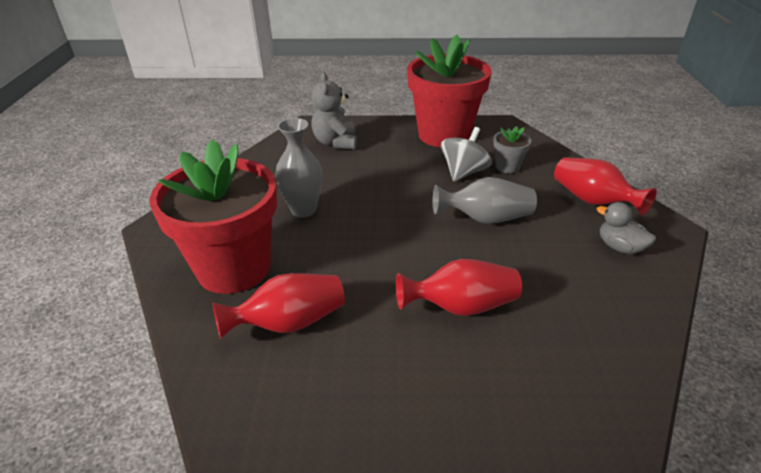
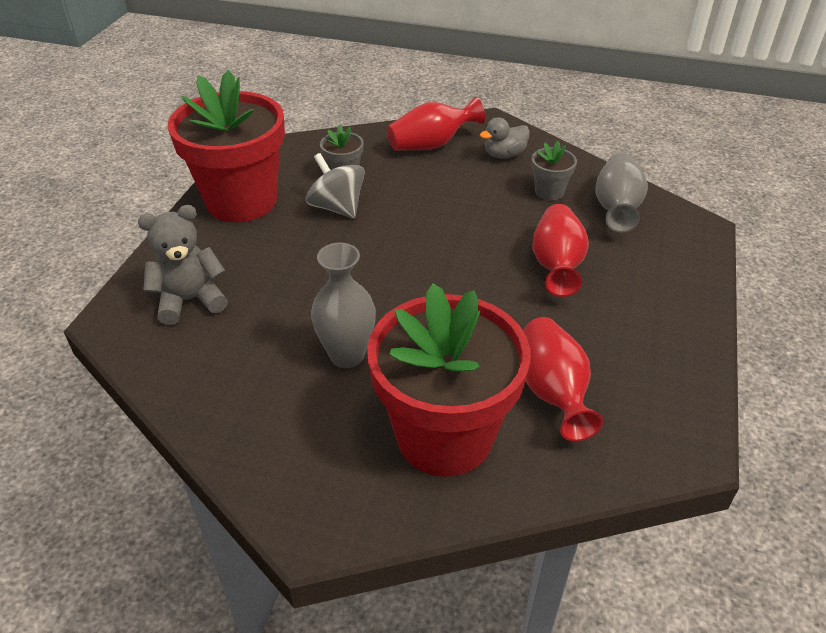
camera: 75 degrees left, 5 degrees up
(335, 142) = (190, 300): grey teddy bear -> grey teddy bear turned 150 degrees clockwise
(485, 219) = (431, 215): grey vase -> grey vase (616, 208)
(580, 287) = (549, 192): none -> grey flower pot

